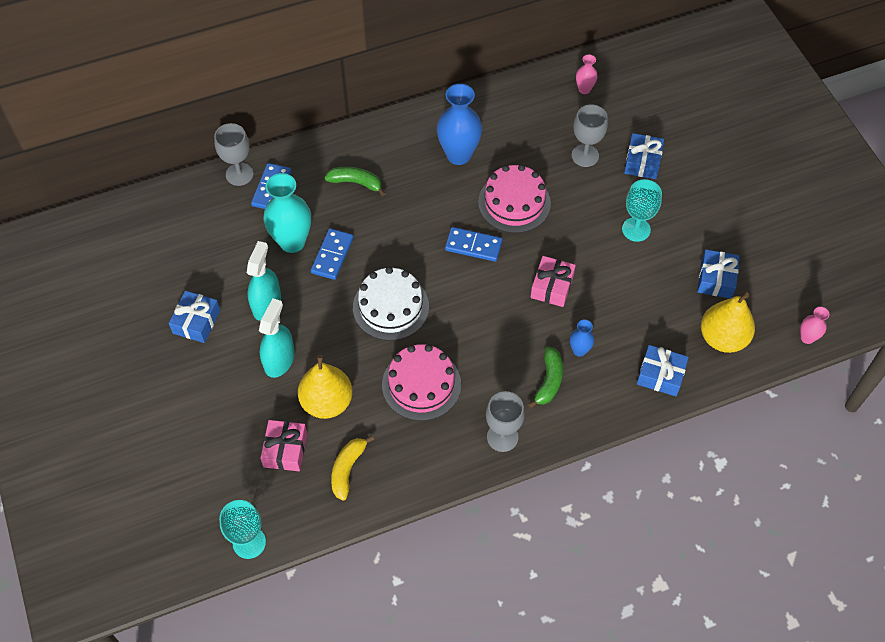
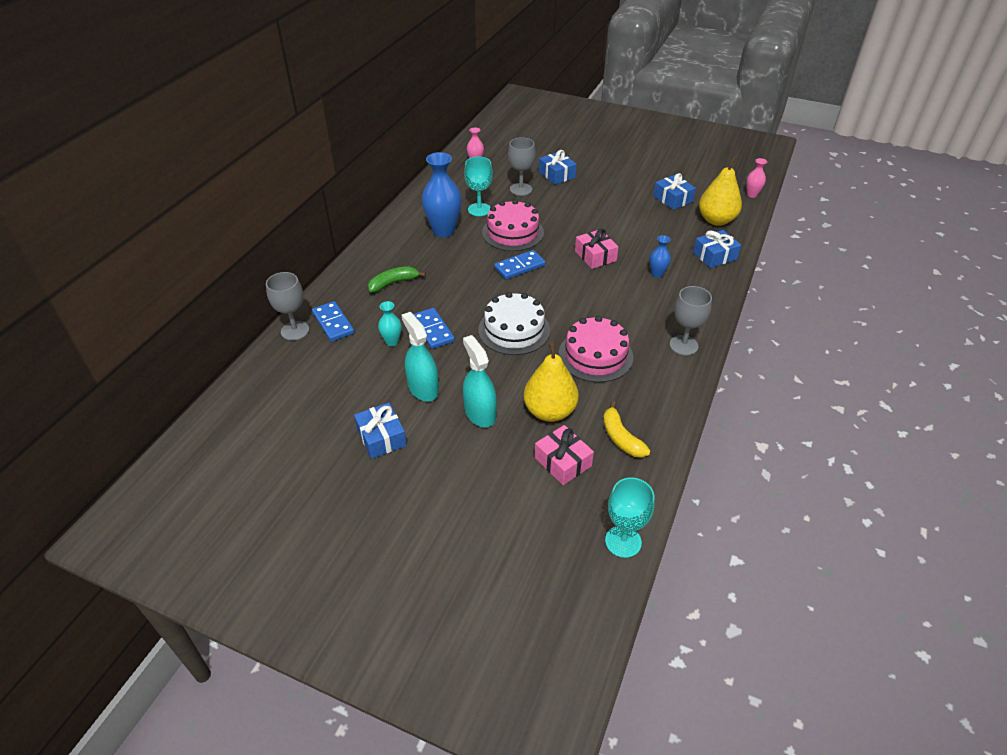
camera: 45 degrees left, 15 degrees down
(292, 242) = (392, 342): turquoise vase -> turquoise vase, size x0.50
(549, 381) = (664, 299): green banana -> none
(636, 229) = (599, 203): turquoise goblet -> turquoise goblet (479, 209)

